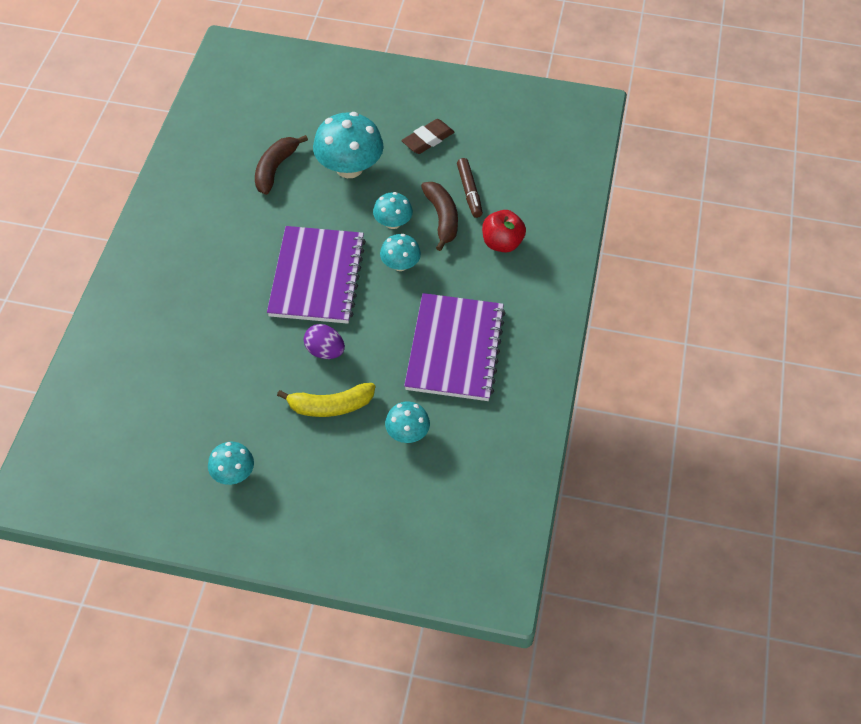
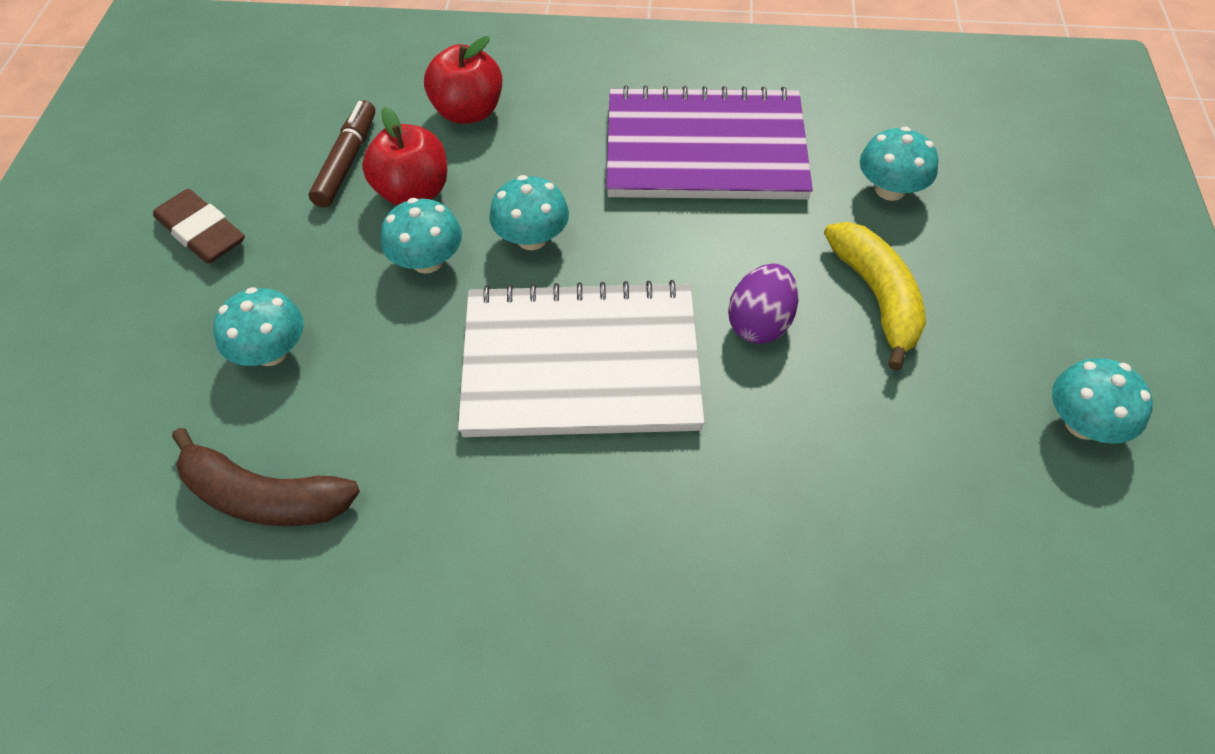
camera: 95 degrees left, 0 degrees up
(317, 277) = (581, 363): purple notebook -> white notebook
(349, 168) = (271, 352): turquoise mushroom -> turquoise mushroom, size x0.55
(442, 218) = (413, 192): brown banana -> red apple
(469, 192) = (347, 161): brown marker -> brown marker turned 60 degrees counterclockwise

